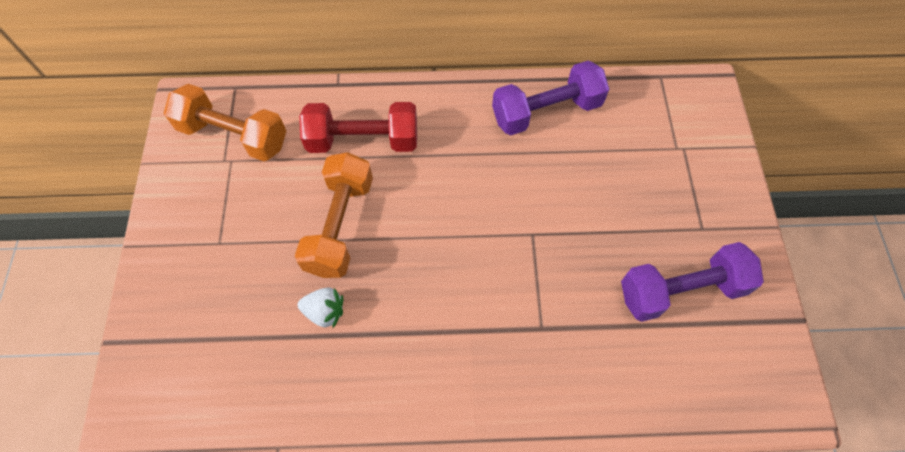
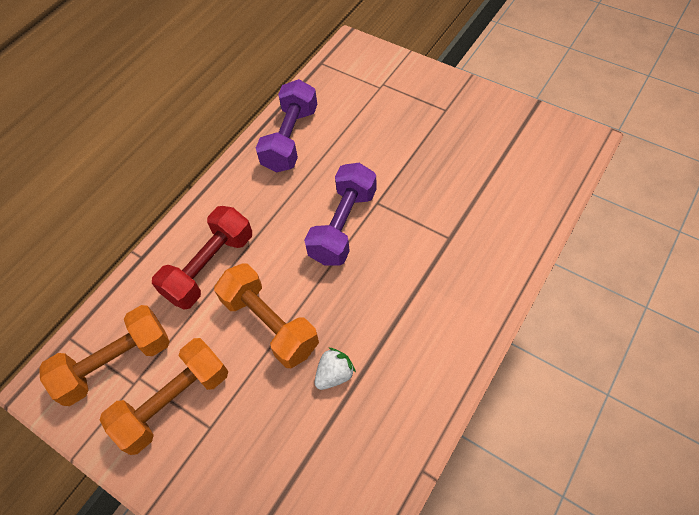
camera: 50 degrees left, 5 degrees down
(225, 201) = (174, 402): none -> orange dumbbell
(681, 290) = (478, 146): purple dumbbell -> purple dumbbell (343, 225)

